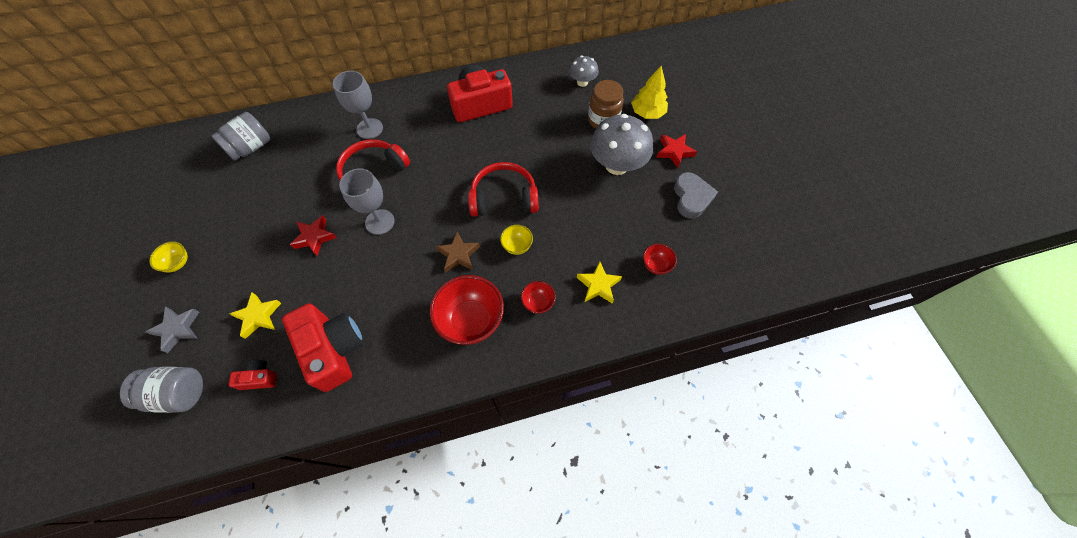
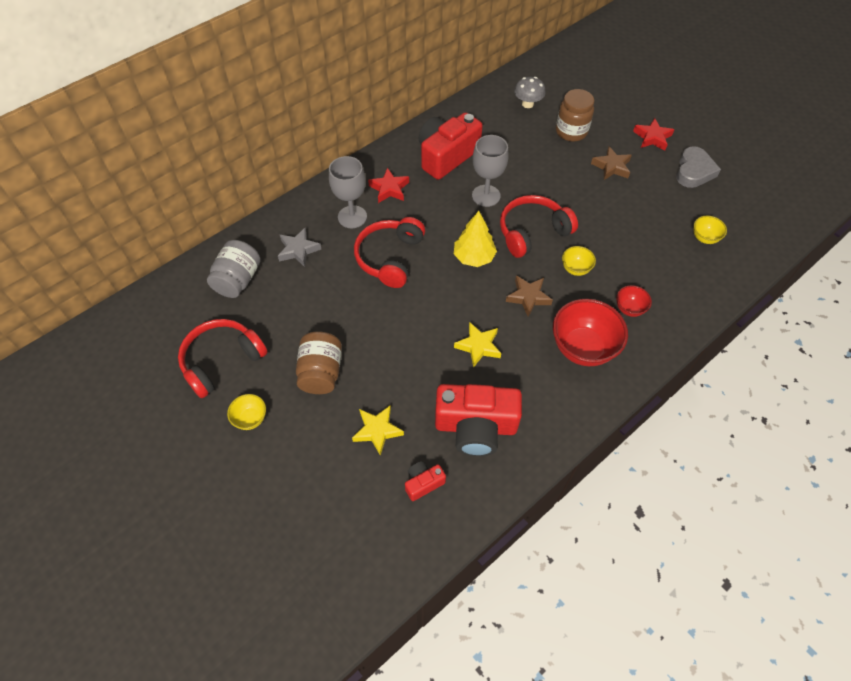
camera: 25 degrees left, 5 degrees down
(177, 329) = (302, 478): grey star -> grey star (298, 250)
(178, 393) = (352, 533): grey jar -> none
(193, 207) = (222, 361): none -> red headphones
(254, 248) = (321, 372): none -> brown jar
(314, 237) = (376, 337): red star -> red star (389, 189)
(334, 350) = (475, 427): red camera -> red camera turned 150 degrees clockwise
(380, 222) = (431, 298): grey goblet -> grey goblet (486, 196)
(598, 285) = (669, 273): yellow star -> yellow star (478, 346)
(616, 165) = (611, 167): grey mushroom -> brown star
(647, 113) = (605, 112): yellow tree -> yellow tree (473, 257)
(656, 265) = (704, 238): red bowl -> yellow bowl
(691, 198) = (693, 171): grey heart -> grey heart turned 45 degrees clockwise

